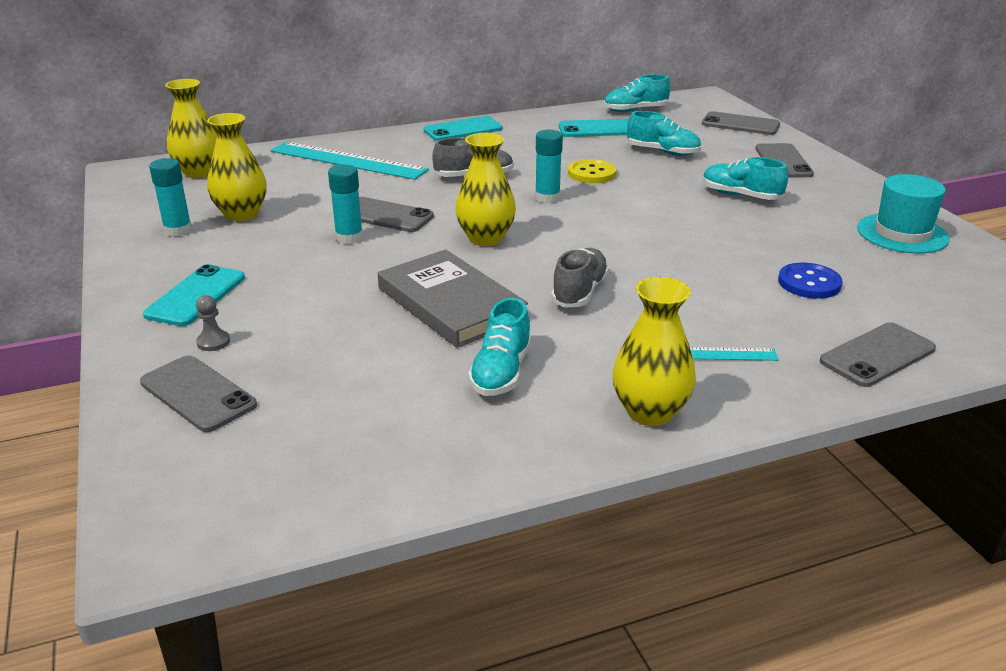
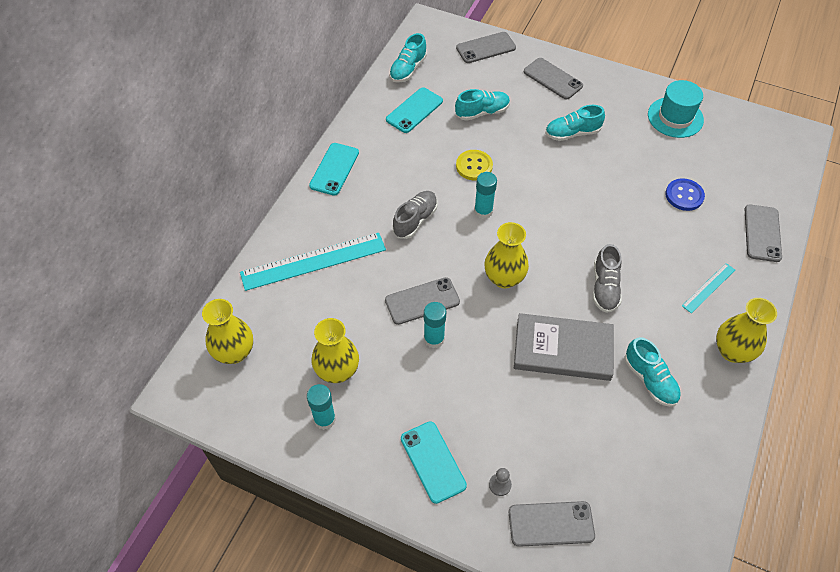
camera: 45 degrees left, 25 degrees up
(579, 292) = (605, 287): grey shoe -> grey shoe turned 150 degrees counterclockwise

